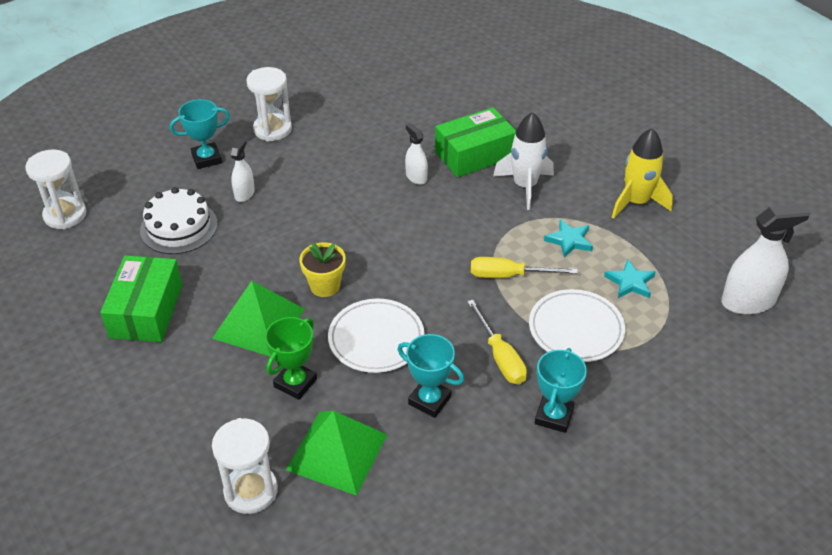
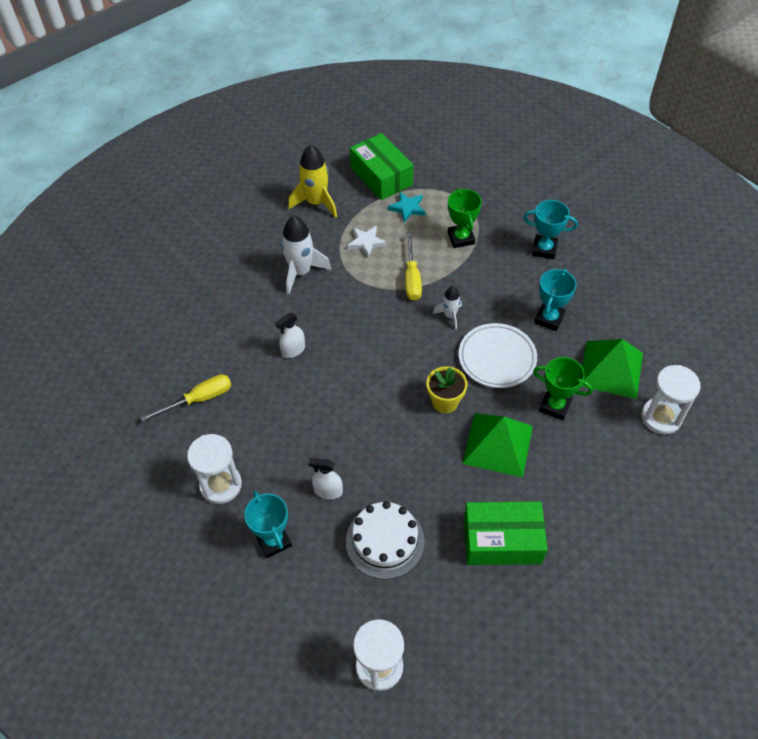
camera: 95 degrees left, 10 degrees up
(446, 303) = (450, 316): none -> white rocket
(474, 154) = (258, 309): green box -> green box (381, 176)
(500, 357) = (497, 280): yellow screwdriver -> yellow screwdriver (199, 399)
(569, 240) = (366, 242): turquoise star -> white star
(576, 329) = (461, 238): white plate -> green trophy
(748, 301) = (416, 149): white spray bottle -> none

